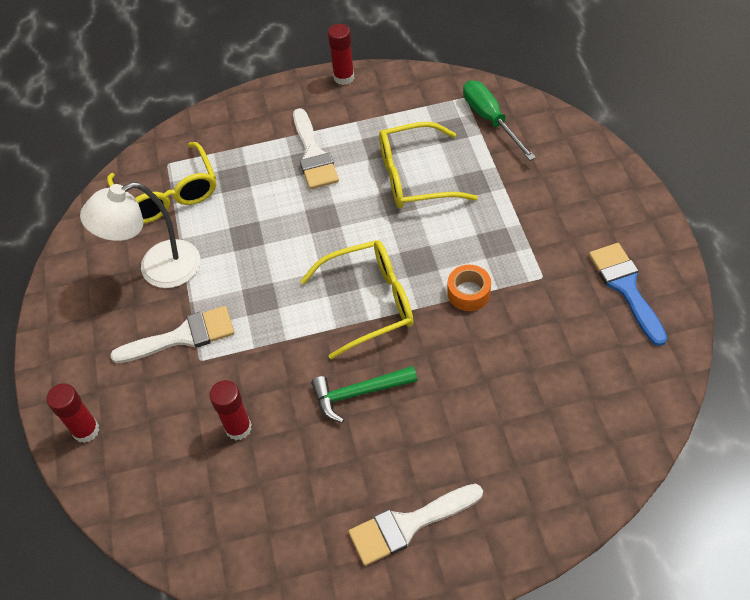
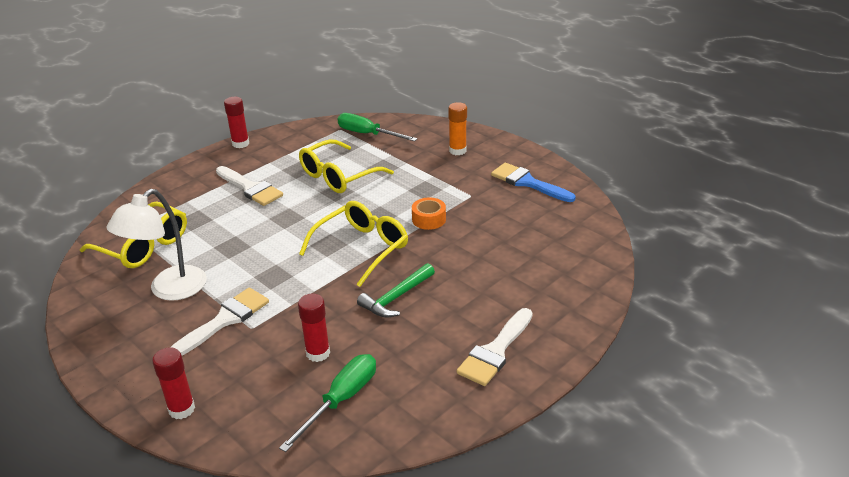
camera: 35 degrees left, 20 degrees down
(222, 501) = (341, 400): none -> green screwdriver
(577, 193) = (457, 151): none -> orange glue stick

